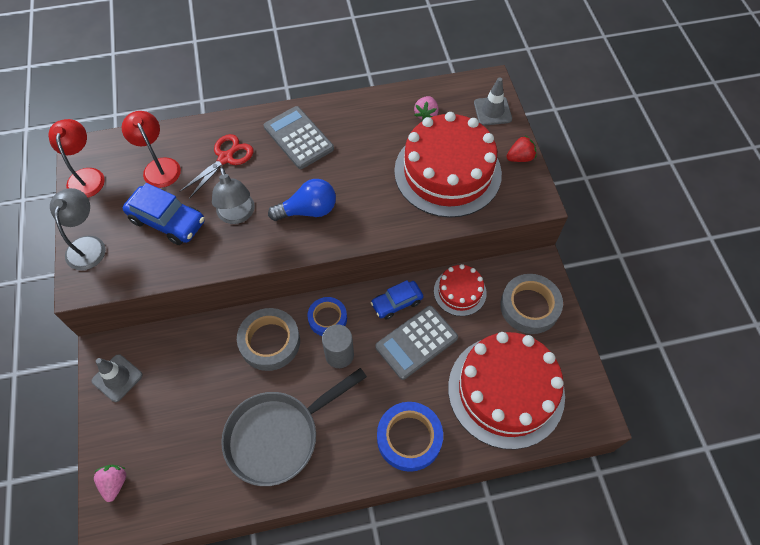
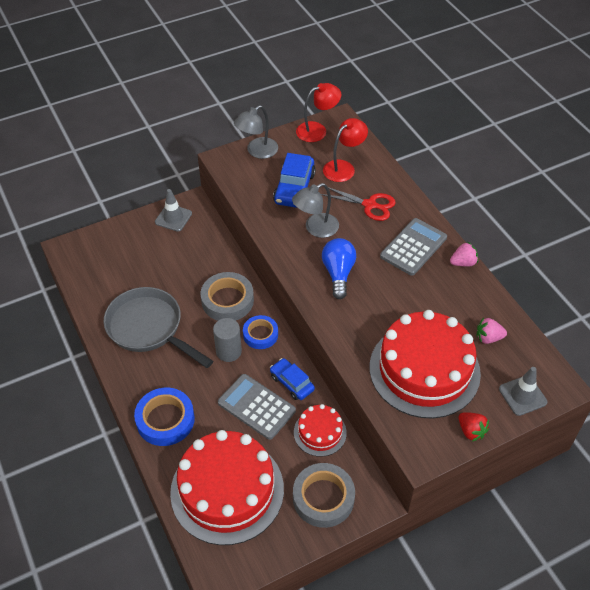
camera: 75 degrees right, 10 degrees down
(87, 245) = (257, 151): grey lamp -> grey lamp turned 150 degrees clockwise
(114, 483) = (95, 242): pink strawberry -> pink strawberry (463, 263)
(308, 210) = (338, 273): blue light bulb -> blue light bulb turned 150 degrees counterclockwise

